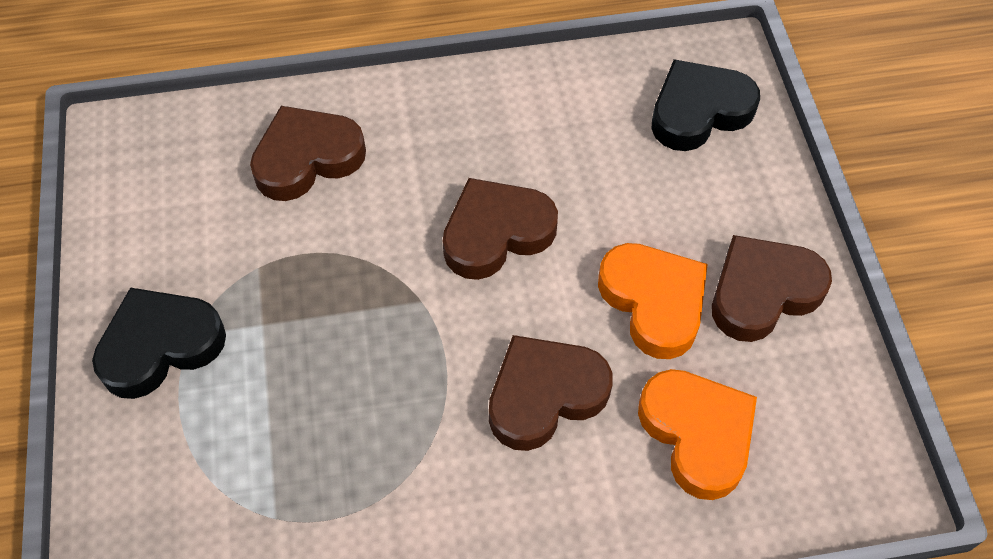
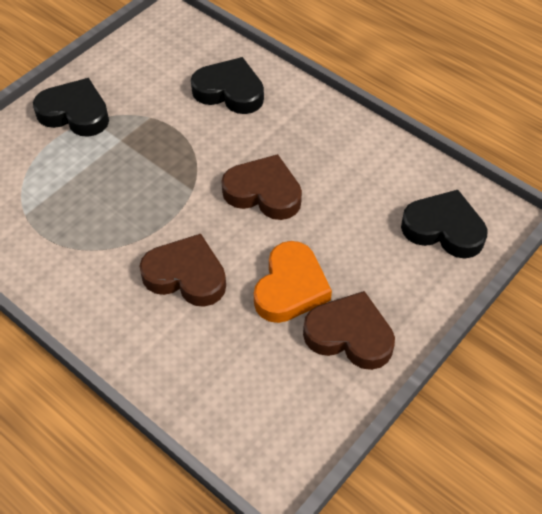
camera: 50 degrees right, 5 degrees down
(307, 158) = (229, 91): brown heart -> black heart
(697, 434) = (226, 359): orange heart -> none

